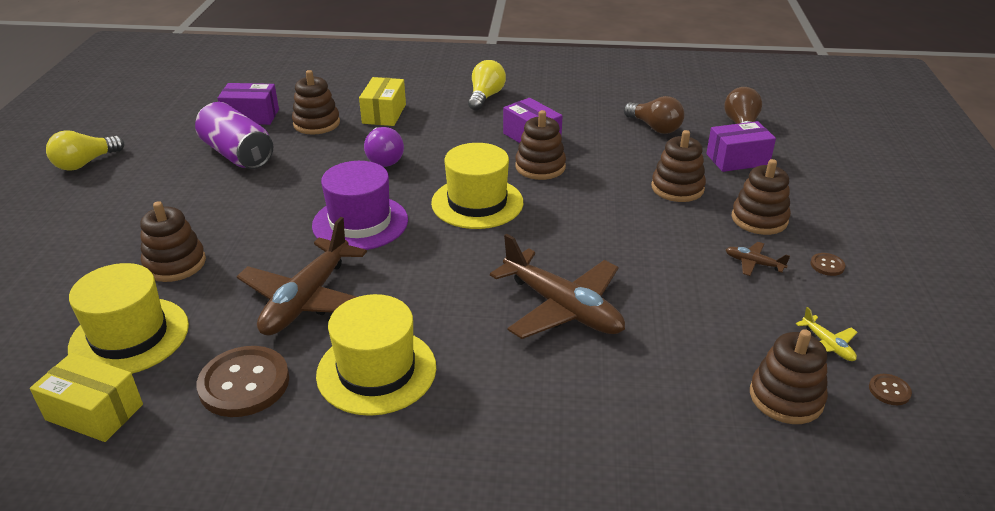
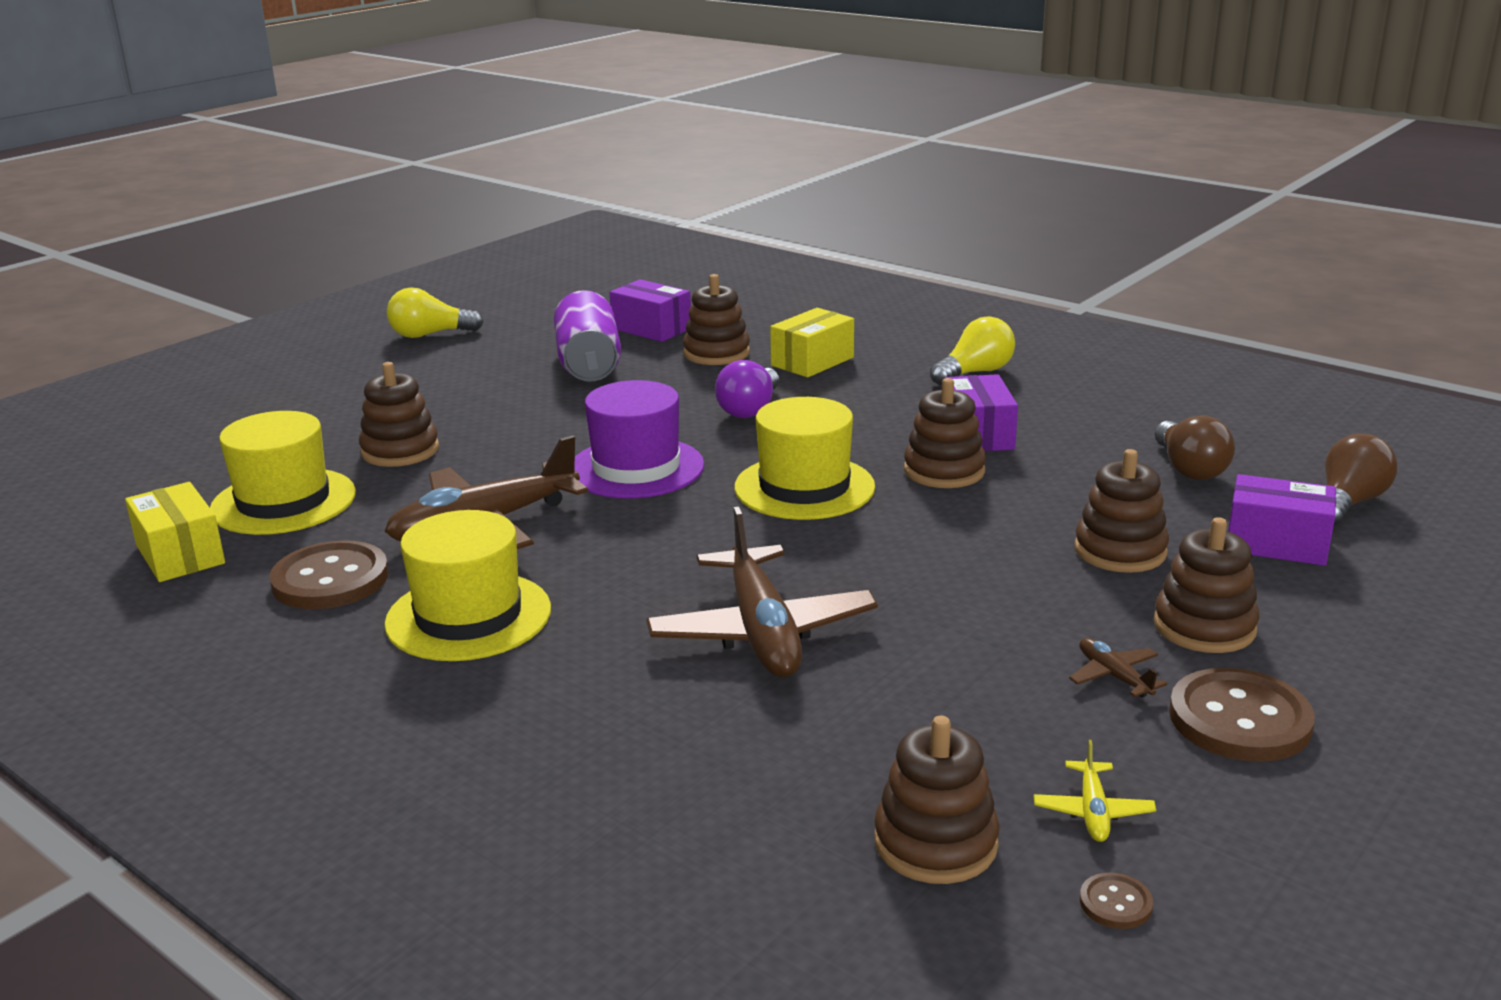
camera: 35 degrees right, 10 degrees down
(827, 265) = (1239, 719): brown button -> brown button, size x2.28

